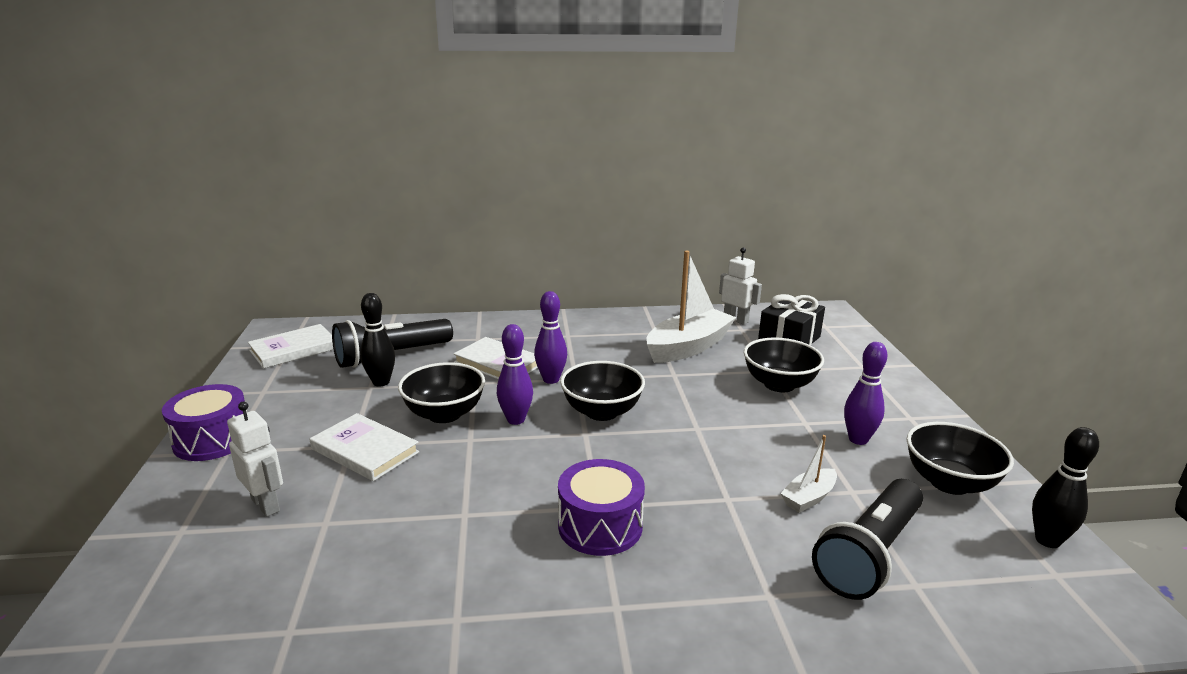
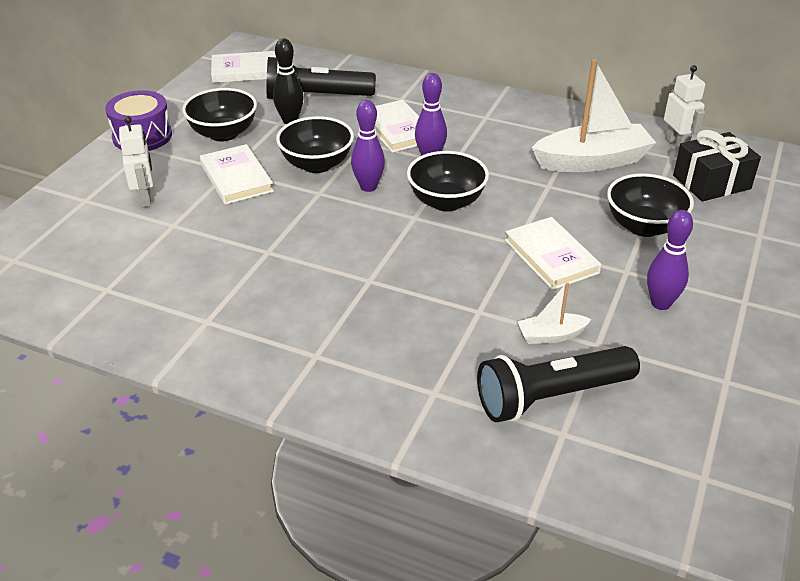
camera: 30 degrees right, 15 degrees up
(600, 526) = (357, 295): purple drum -> none
(736, 430) = (551, 256): none -> white book
(949, 482) = (704, 371): black bowl -> black bowl (223, 133)
(1047, 540) = (735, 451): black bowling pin -> none

